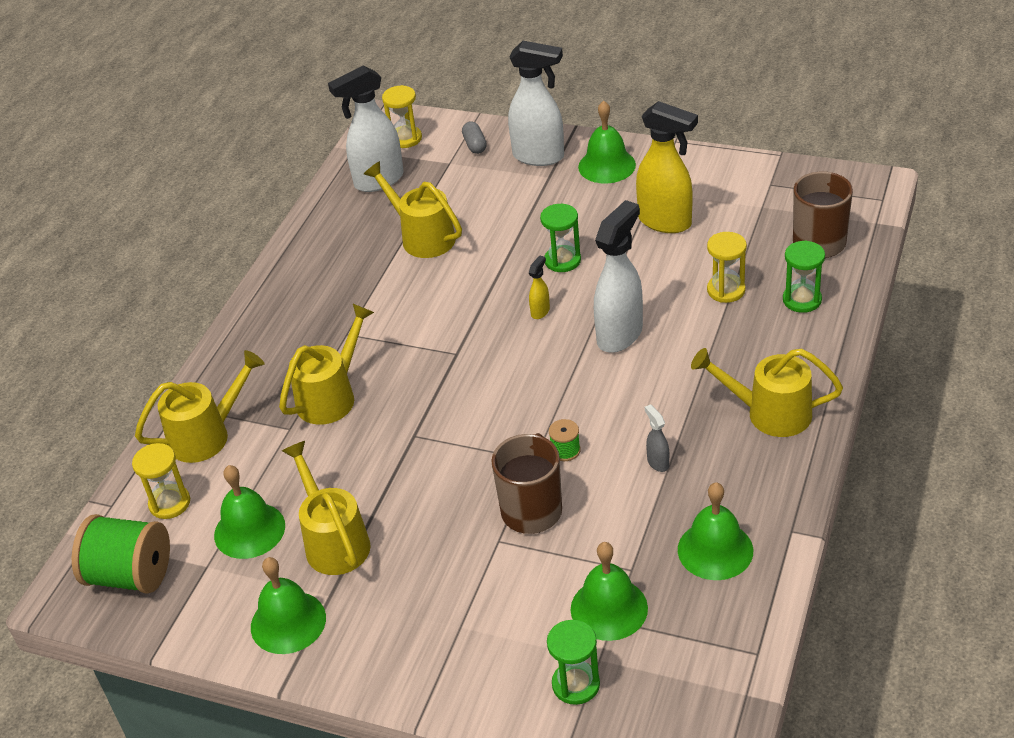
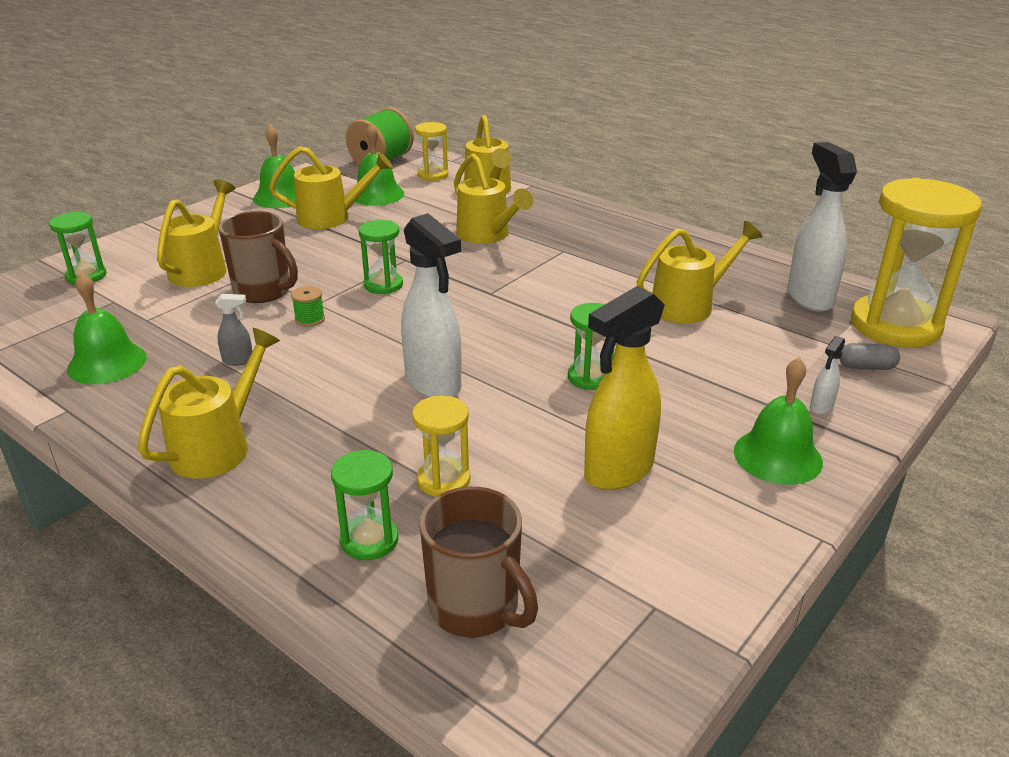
camera: 105 degrees right, 10 degrees down
(405, 138) = (895, 325): yellow hourglass -> yellow hourglass, size x2.06
(476, 429) = (383, 285): none -> green hourglass
(508, 588) = (202, 268): none -> yellow watering can
(539, 157) = (821, 407): white spray bottle -> white spray bottle, size x0.44
(540, 311) = (513, 346): yellow spray bottle -> none
(609, 608) = (126, 302): green bell -> none

